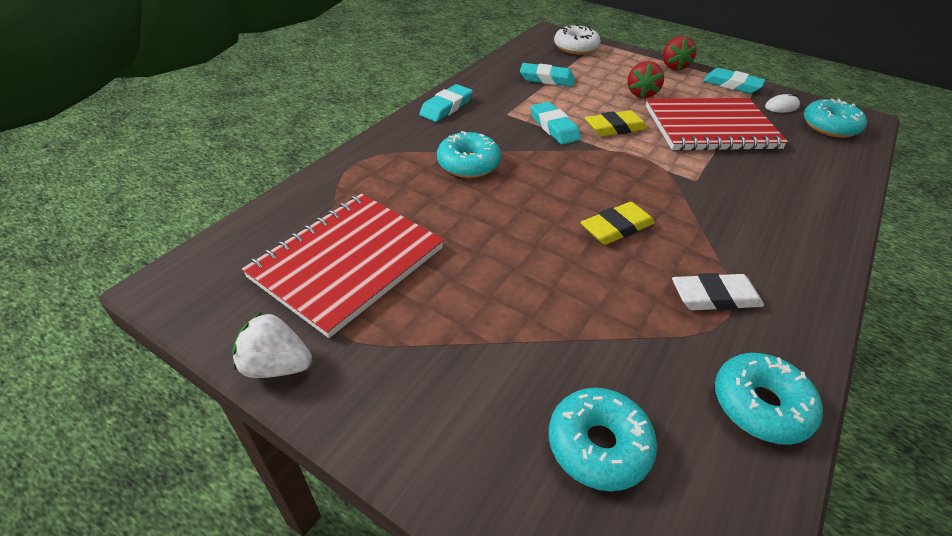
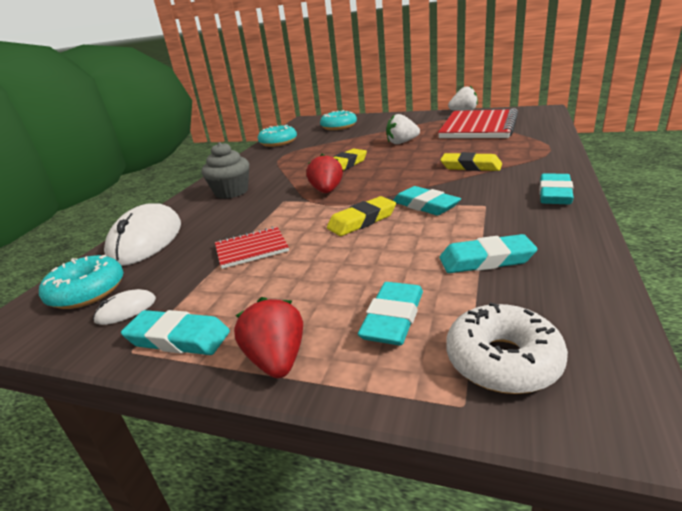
camera: 170 degrees right, 15 degrees down
(468, 164) = (470, 166): turquoise donut -> yellow eraser
(503, 264) = (402, 142): none -> white strawberry
(614, 68) = (393, 318): none -> turquoise eraser
(641, 93) = (337, 274): red strawberry -> red strawberry (327, 191)
(710, 128) = (251, 249): red notebook -> red notebook, size x0.49
(714, 297) = (288, 158): white eraser -> none
(776, 221) = (231, 192): none -> grey cupcake
(829, 167) = (146, 240): none -> white mouse

